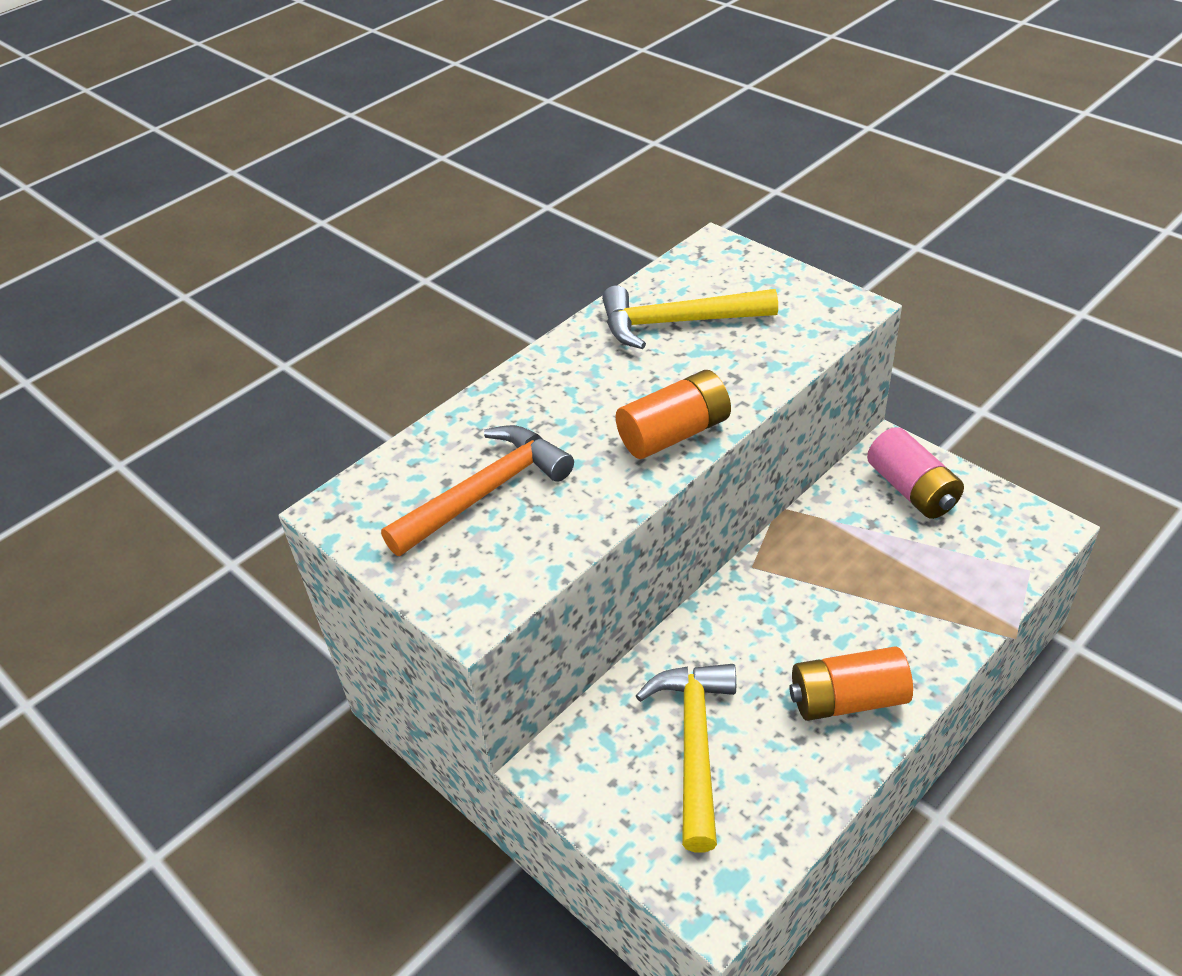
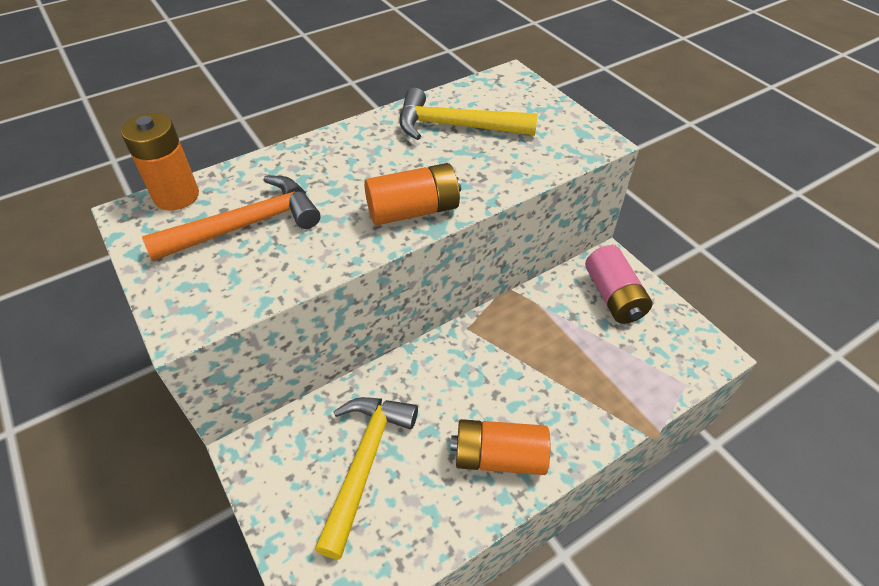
camera: 10 degrees right, 5 degrees up
(379, 477) = (176, 196): none -> orange battery

